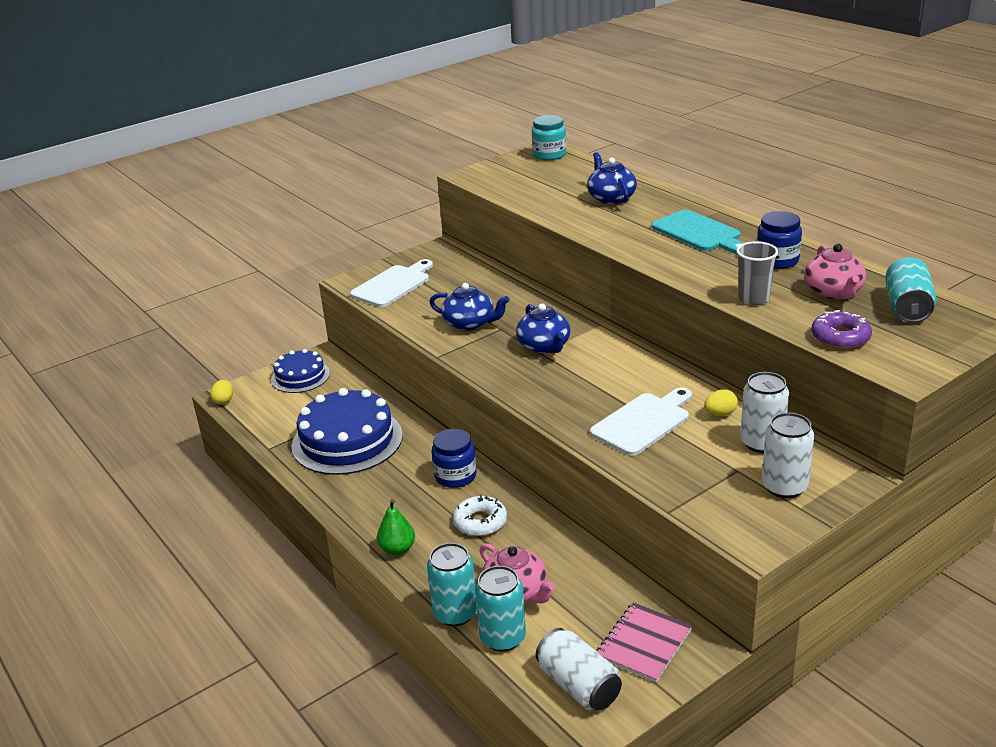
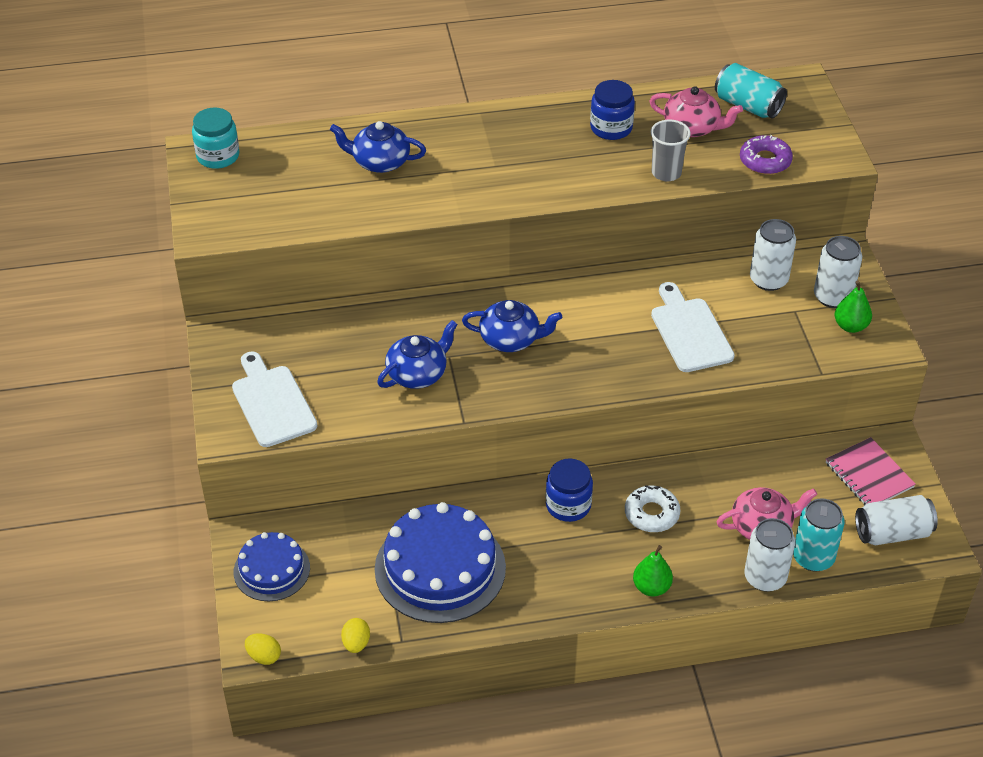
camera: 65 degrees left, 15 degrees up
(455, 613) = (765, 577): turquoise can -> white can
(699, 233) = (515, 144): turquoise cutting board -> none
(720, 414) = (711, 282): yellow egg -> yellow egg (356, 643)
(755, 510) = (850, 326): none -> green pear

